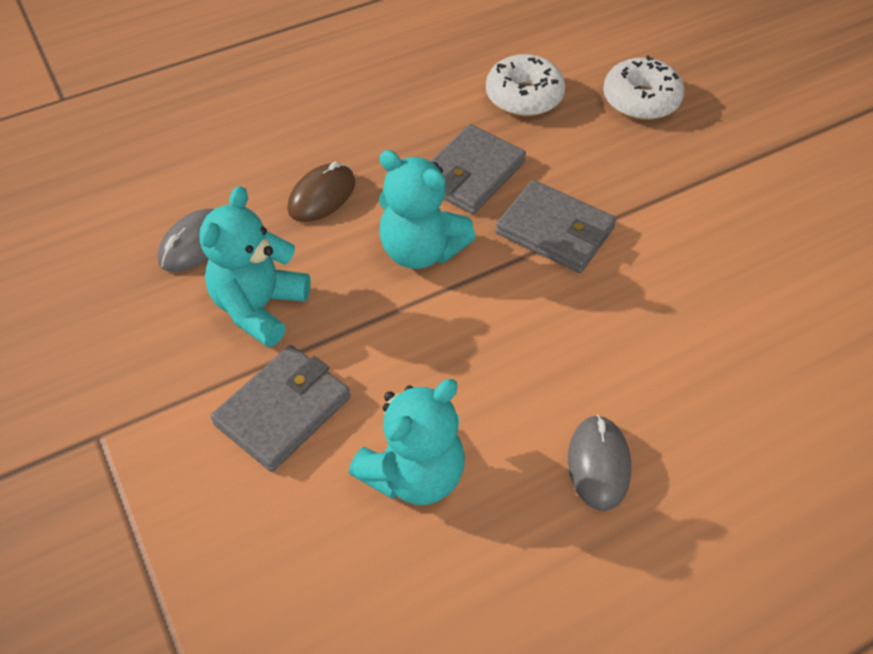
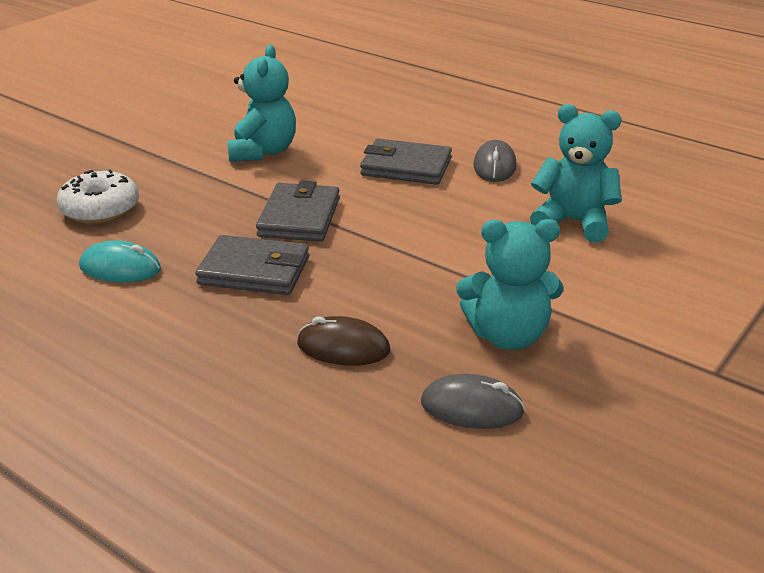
camera: 115 degrees left, 20 degrees down
(283, 411) = (588, 288): grey wallet -> grey wallet (406, 167)
(421, 250) = (370, 272): turquoise teddy bear -> turquoise teddy bear (263, 152)
(524, 96) = (120, 268): white donut -> turquoise mouse
(598, 464) = (494, 166): grey mouse -> grey mouse turned 60 degrees counterclockwise

